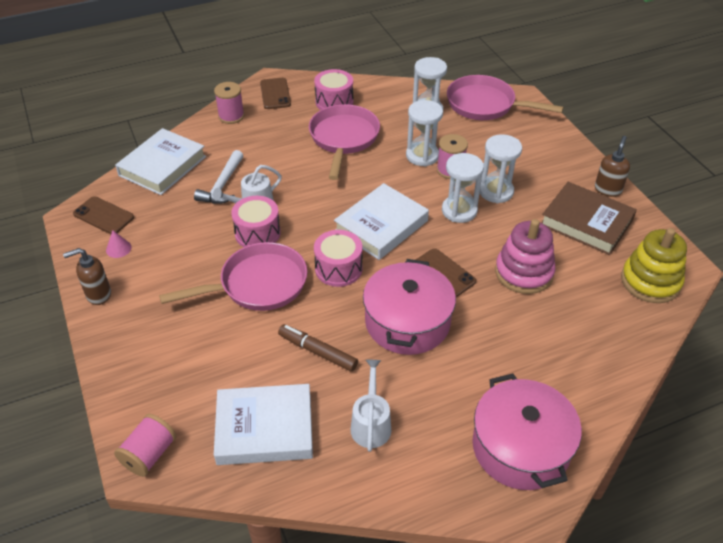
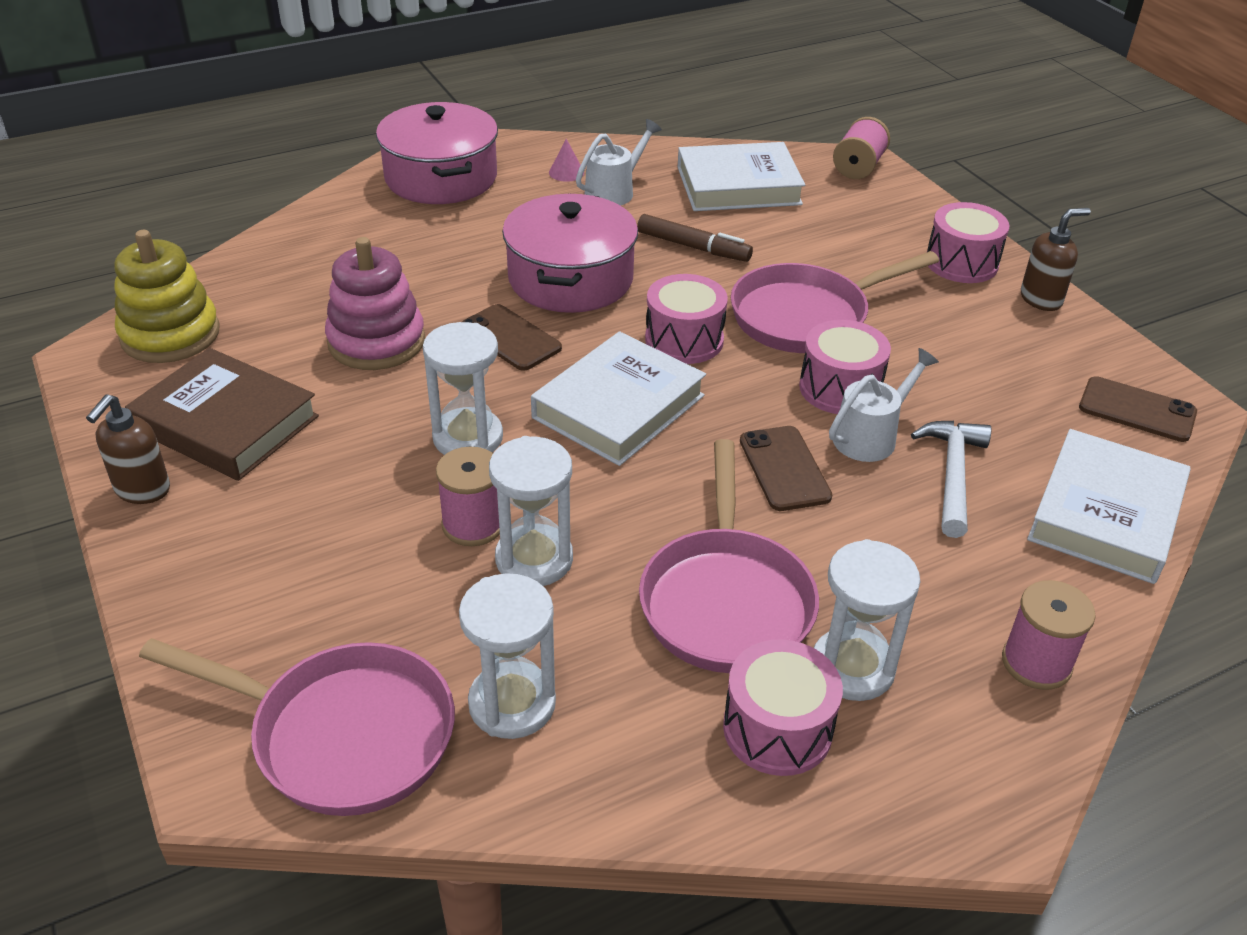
camera: 175 degrees right, 5 degrees down
(118, 248) = (1063, 359): pink cone -> pink cone (566, 172)
(130, 330) = (961, 263): none -> pink drum
(275, 94) = (957, 754): brown phone -> brown phone (784, 468)
(371, 423) = (614, 191): white watering can -> white watering can turned 135 degrees counterclockwise
(496, 191) = (384, 478): white hourglass -> white hourglass (852, 668)

